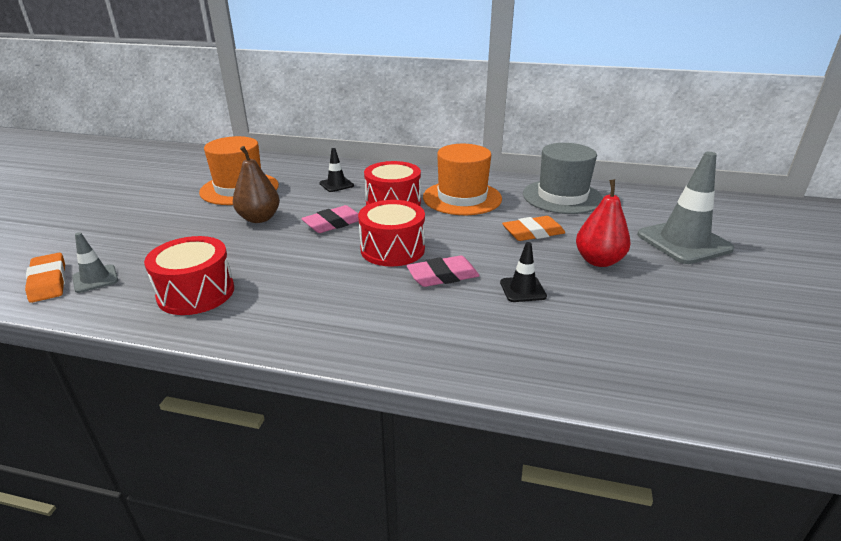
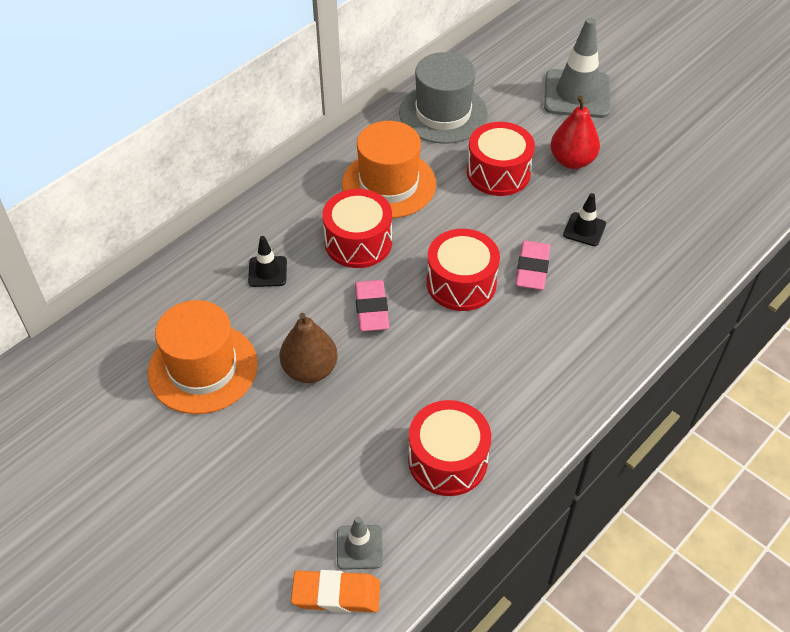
camera: 60 degrees left, 20 degrees up
(533, 233) = (498, 173): orange eraser -> red drum

